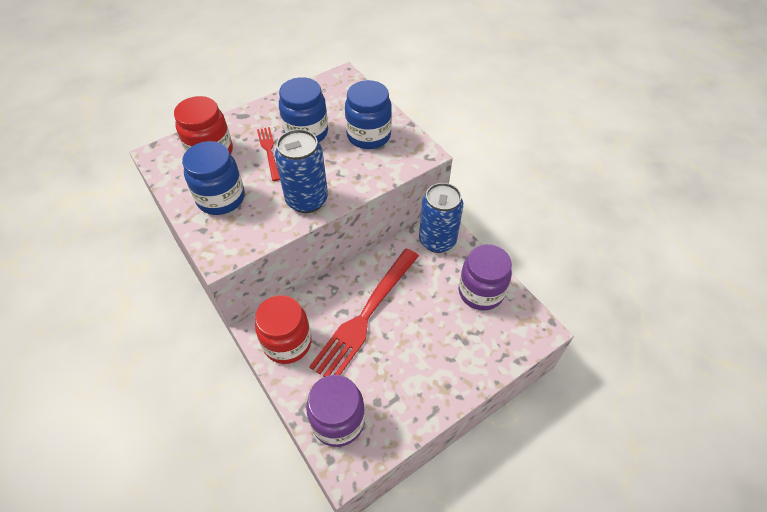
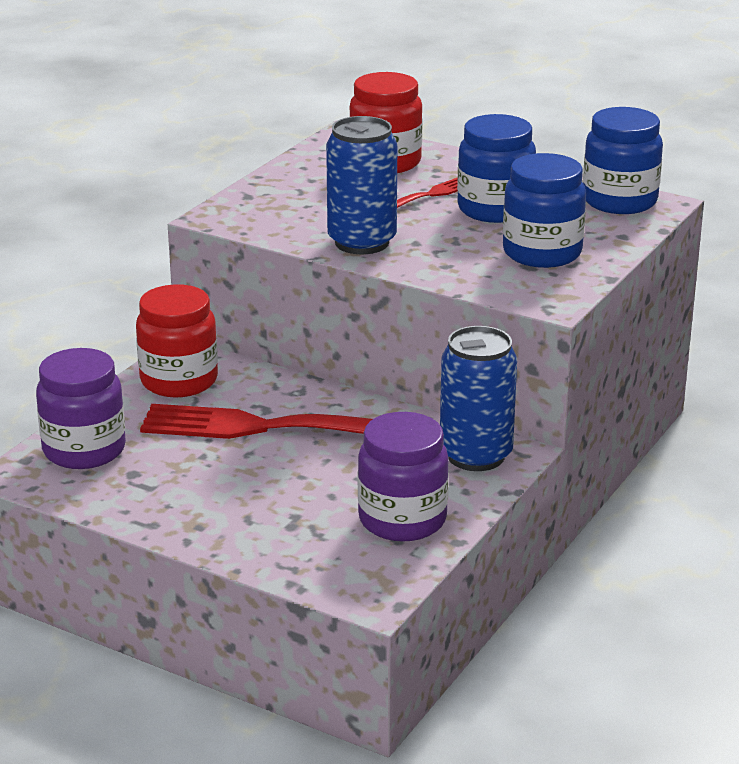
camera: 65 degrees right, 25 degrees down
(221, 198) = (310, 191): blue jar -> blue jar (619, 201)

